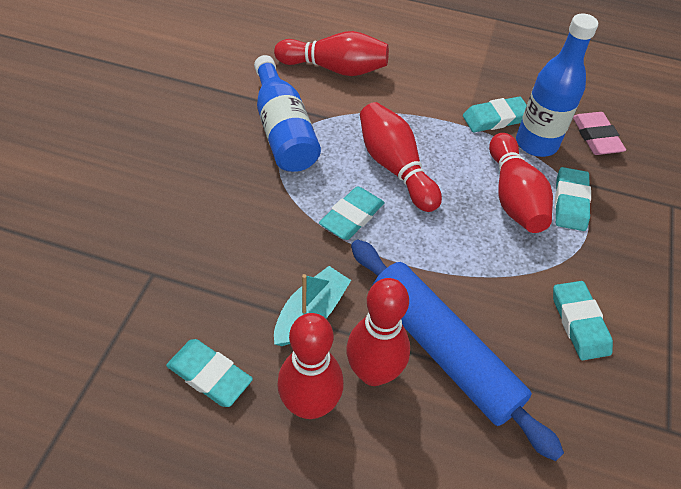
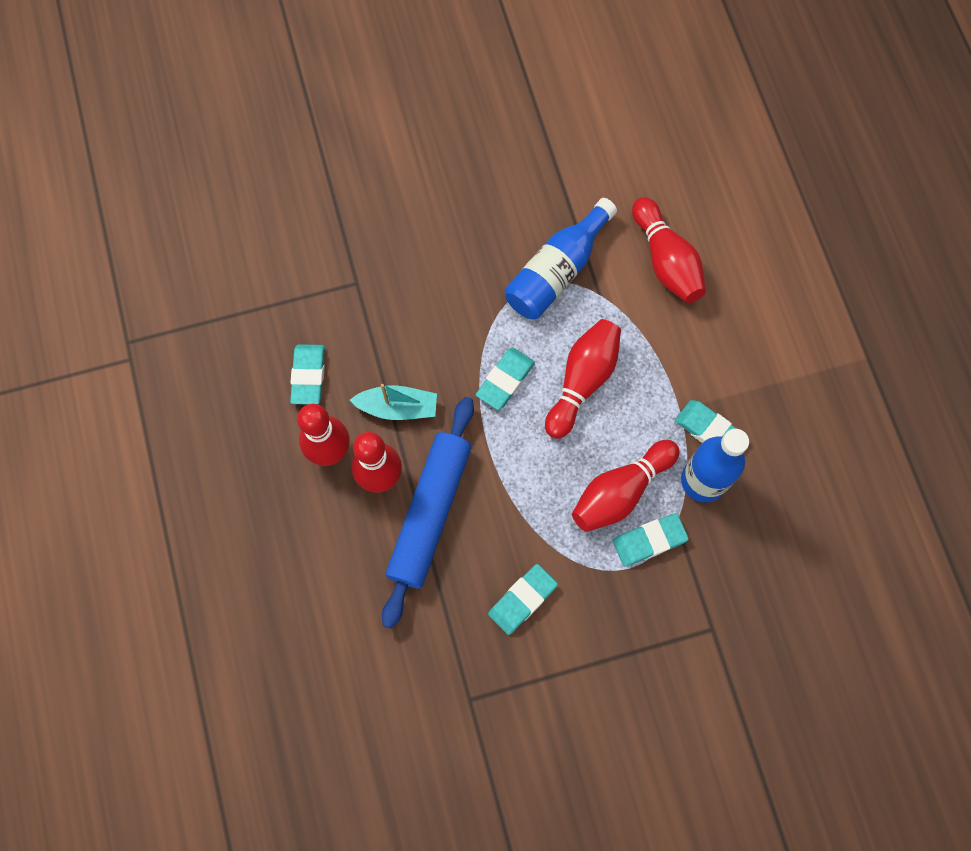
camera: 60 degrees right, 20 degrees up
(352, 216) = (505, 380): turquoise eraser -> turquoise eraser turned 60 degrees counterclockwise
(596, 137) = (754, 529): pink eraser -> none

